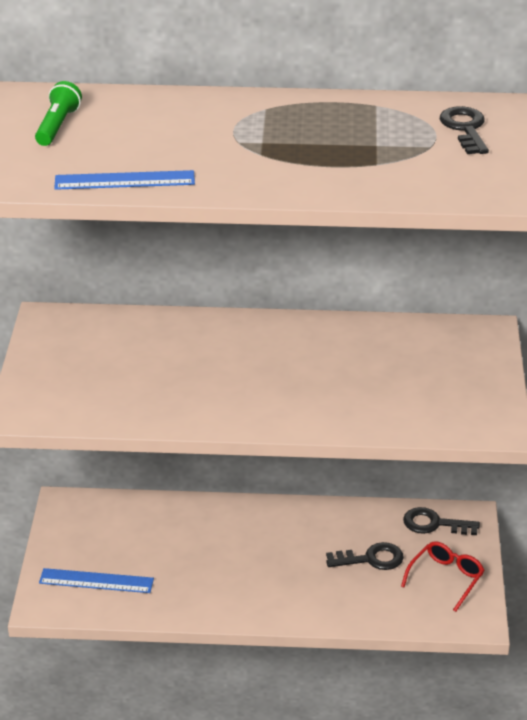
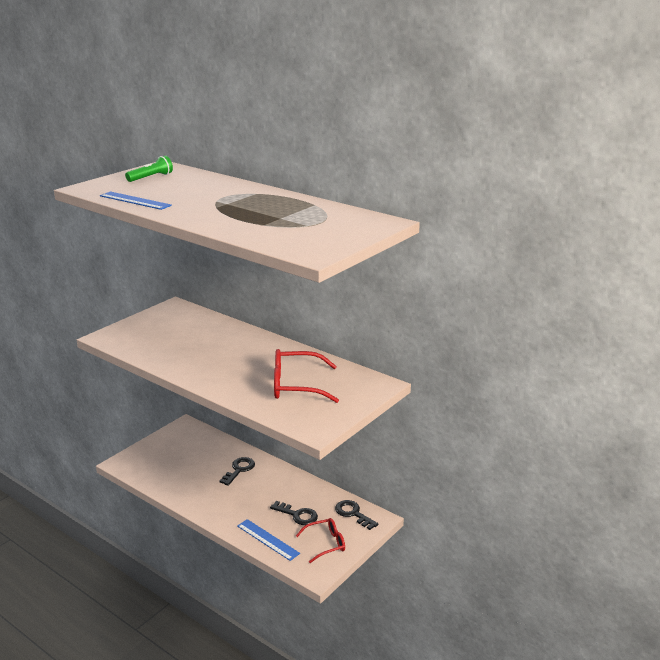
camera: 35 degrees right, 10 degrees down
(96, 581) = (156, 464): blue ruler -> blue ruler (267, 539)
(392, 376) = (296, 385): none -> red glasses
(465, 129) = (342, 224): black key -> black key (239, 470)

